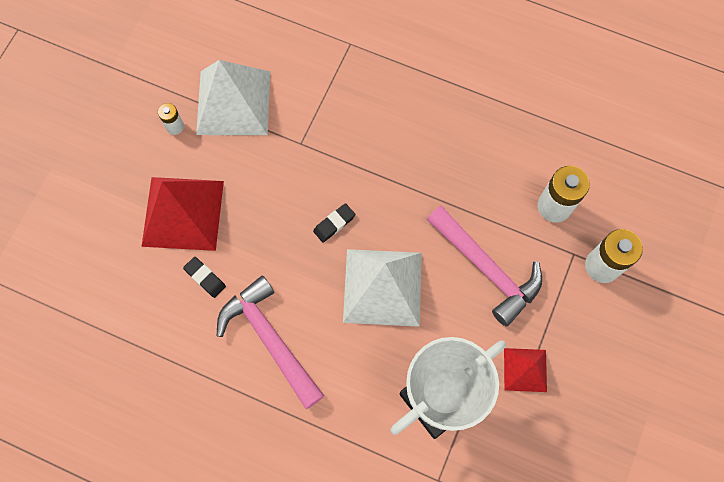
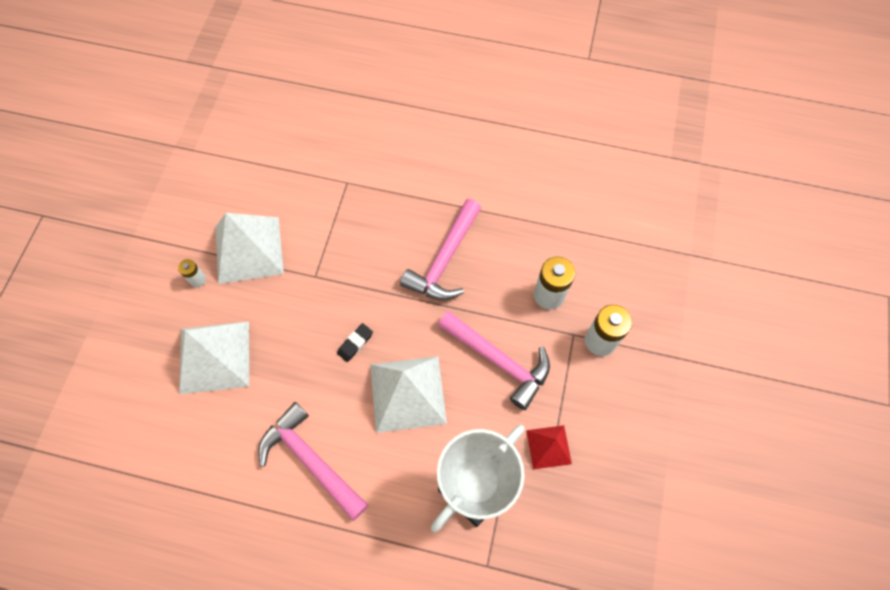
camera: 10 degrees left, 5 degrees down
(183, 213) = (214, 357): red pyramid -> white pyramid
(205, 278) = (242, 413): black eraser -> none
(445, 148) = (444, 259): none -> pink hammer

